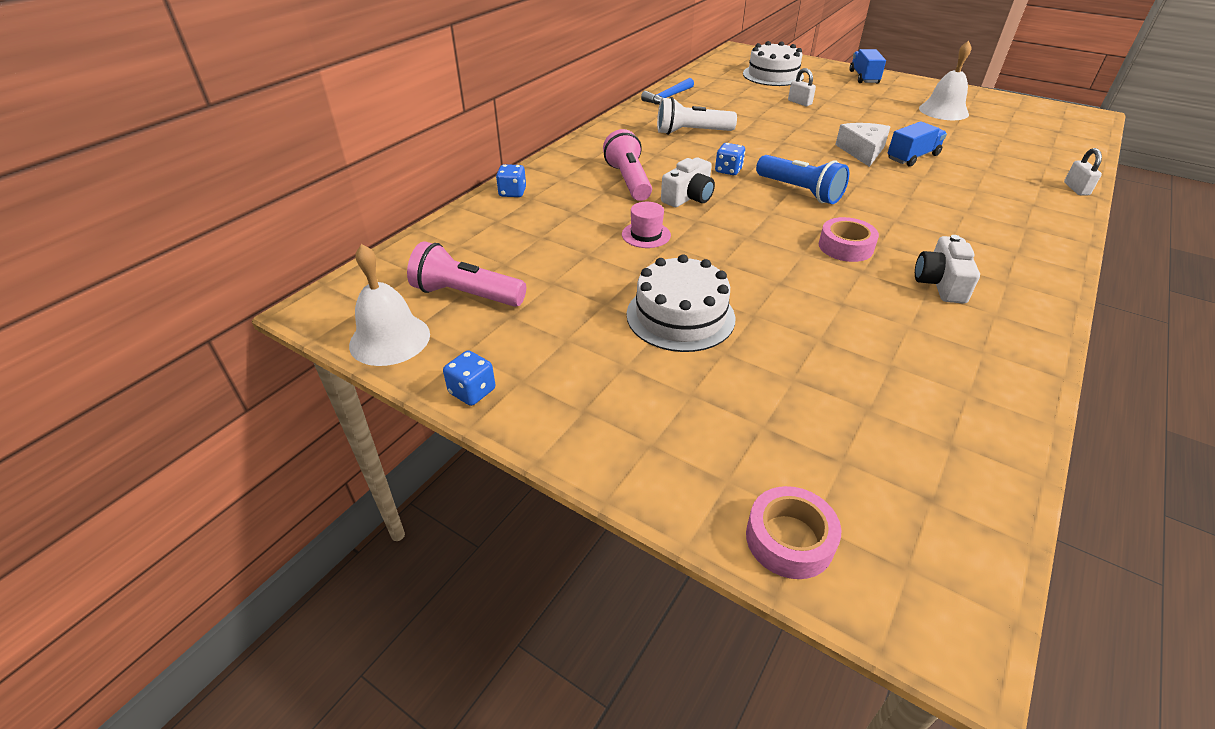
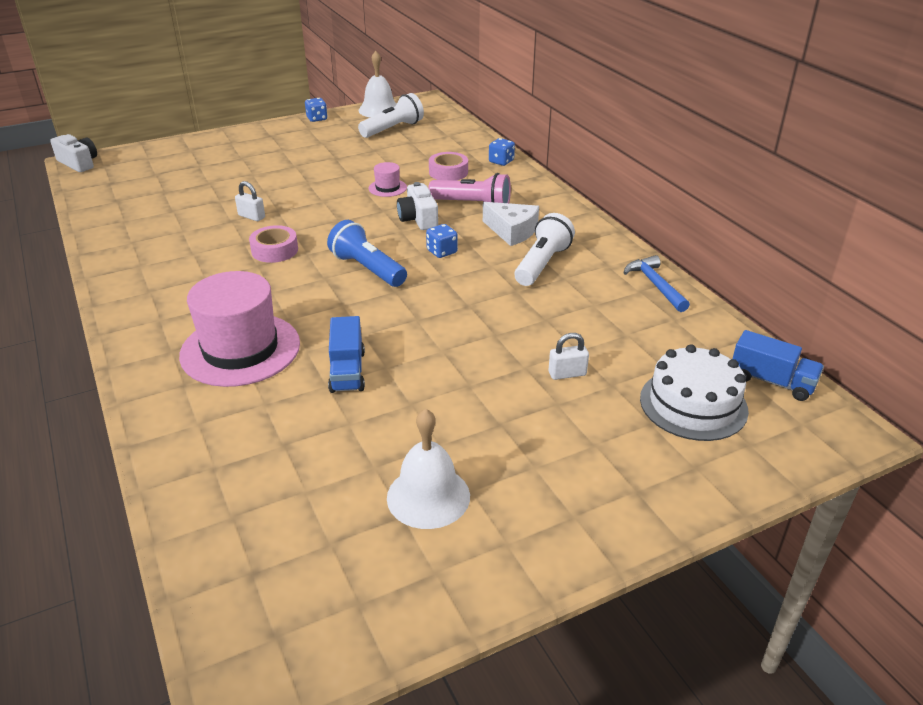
camera: 120 degrees right, 5 degrees down
(466, 295) = (393, 129): pink flashlight -> white flashlight
(680, 316) = (295, 172): white cake -> none
(789, 539) = (150, 151): pink tape -> pink tape (448, 172)
(800, 191) = (367, 269): blue flashlight -> blue flashlight turned 60 degrees clockwise
(862, 151) = (396, 345): white cheese -> white cheese (512, 231)
(864, 77) = (625, 502): blue truck -> blue truck (771, 381)
(940, 283) = (190, 264): white camera -> white camera (79, 163)
(969, 200) = (240, 349): none -> pink hat
(1076, 189) = (157, 441): white padlock -> white padlock (251, 216)

